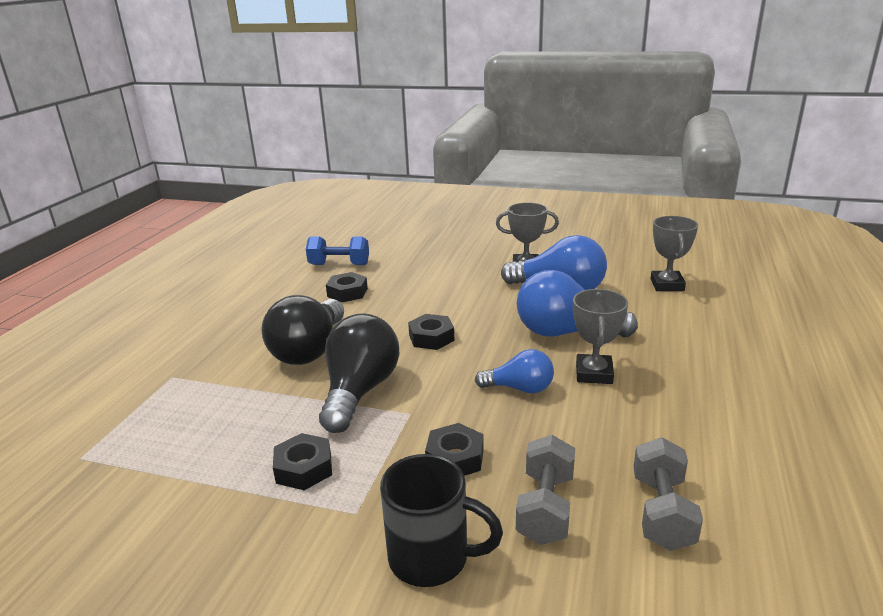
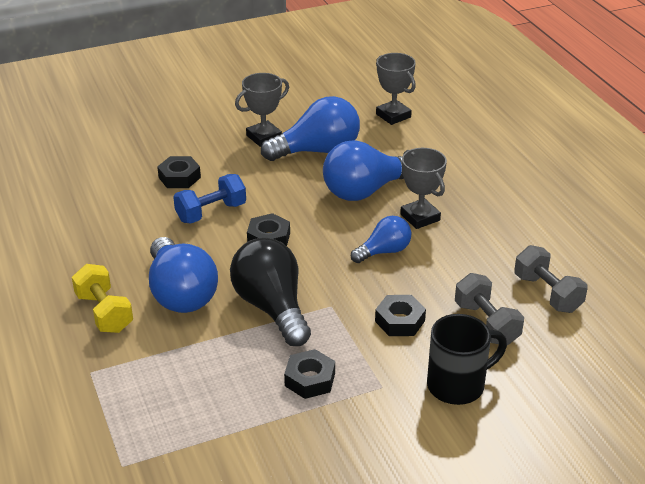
camera: 40 degrees left, 10 degrees up
(242, 341) = (104, 313): none -> yellow dumbbell
(309, 350) = (181, 293): black light bulb -> blue light bulb
(339, 265) = (81, 198): blue dumbbell -> blue dumbbell (211, 212)
(347, 292) = (134, 225): black nut -> black nut (179, 177)

